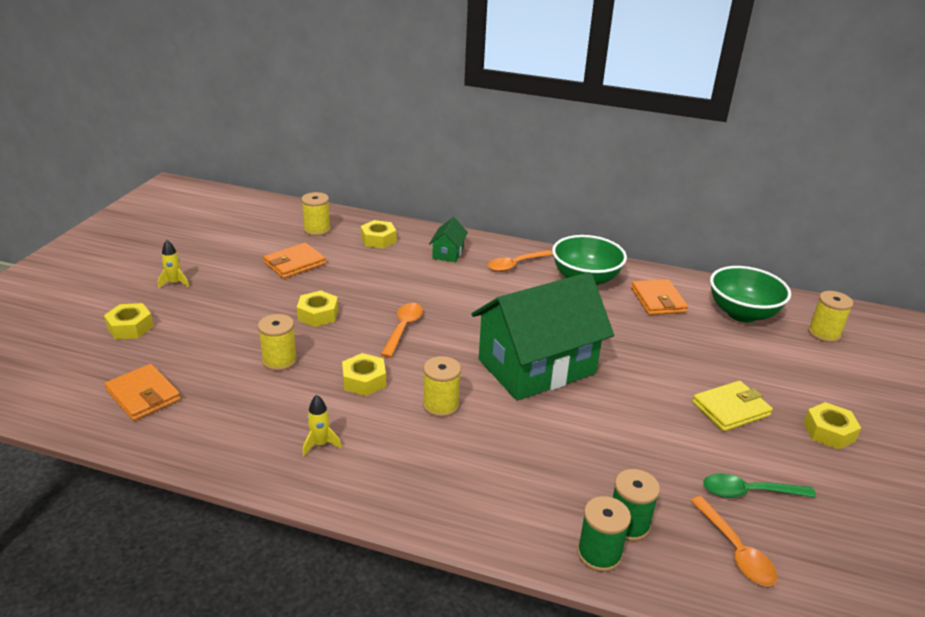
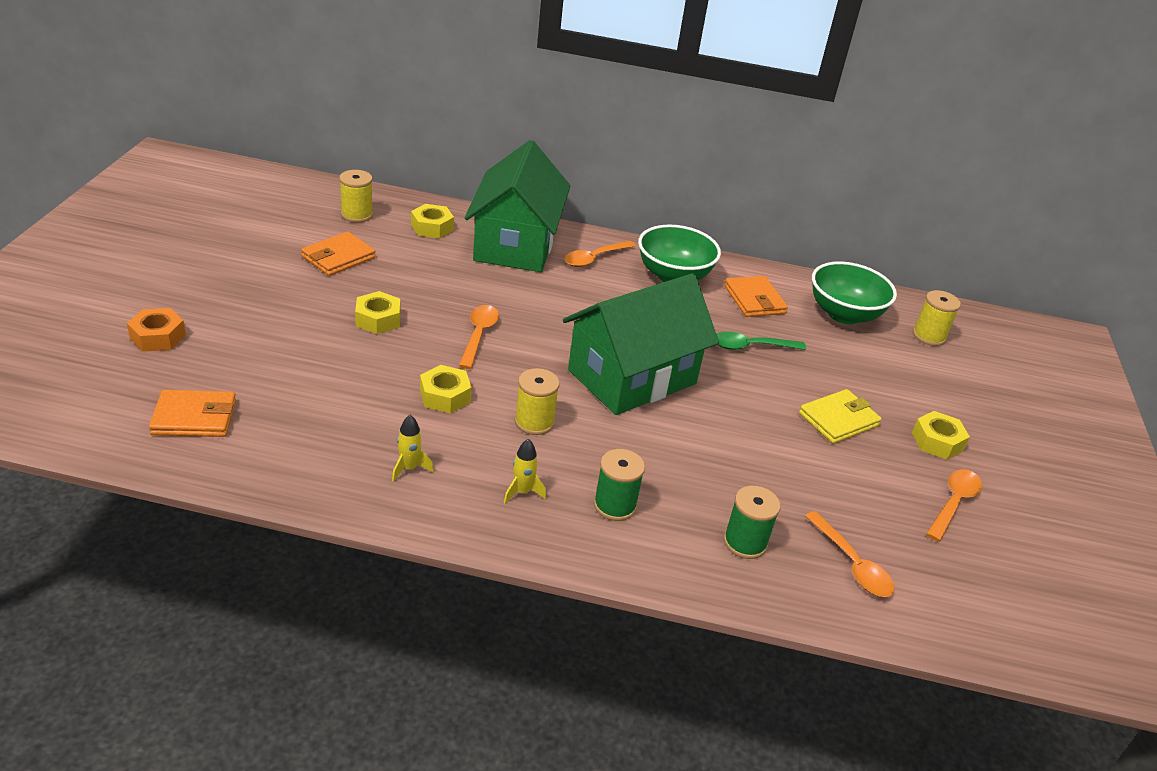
camera: 10 degrees left, 5 degrees up
(130, 327) = (158, 337): yellow nut -> orange nut
(143, 396) = (194, 418): orange wallet -> orange wallet turned 45 degrees counterclockwise
(174, 283) = (198, 282): yellow rocket -> yellow rocket (522, 492)
(279, 361) = (344, 374): yellow spool -> none
(448, 253) = (515, 244): green house -> green house, size x2.44
(599, 554) = (718, 573): green spool -> green spool (615, 505)
(749, 492) = (861, 506): green spoon -> green spoon (750, 347)
(844, 492) = (953, 503): none -> orange spoon

